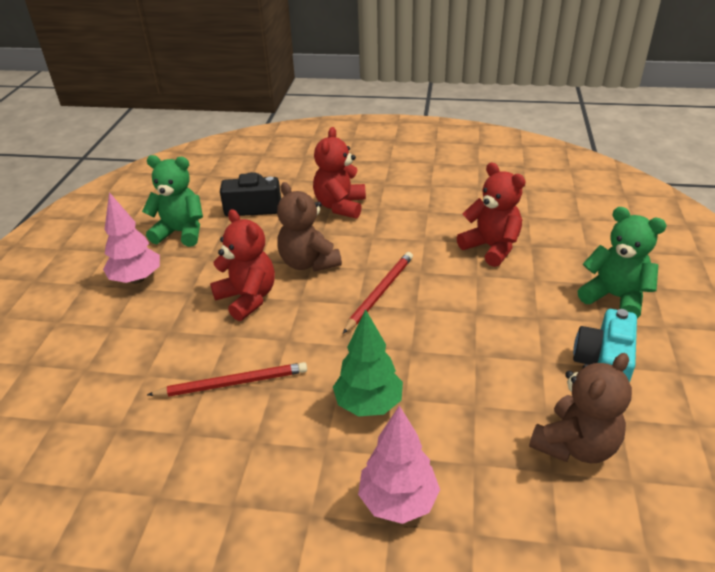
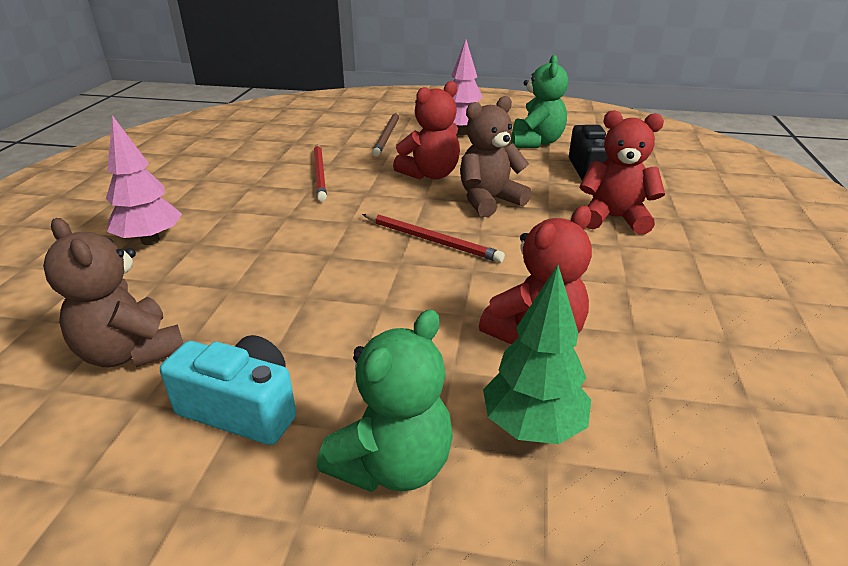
camera: 90 degrees right, 5 degrees down
(125, 338) = (387, 135): none -> brown pencil
(368, 404) = (265, 230): green tree -> green tree (533, 426)

